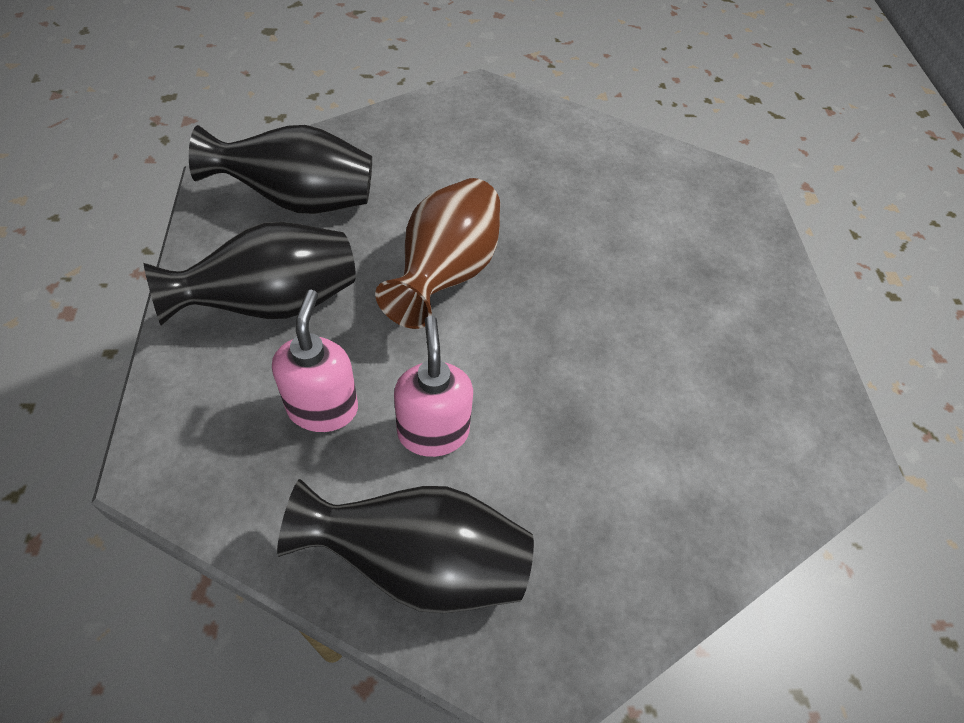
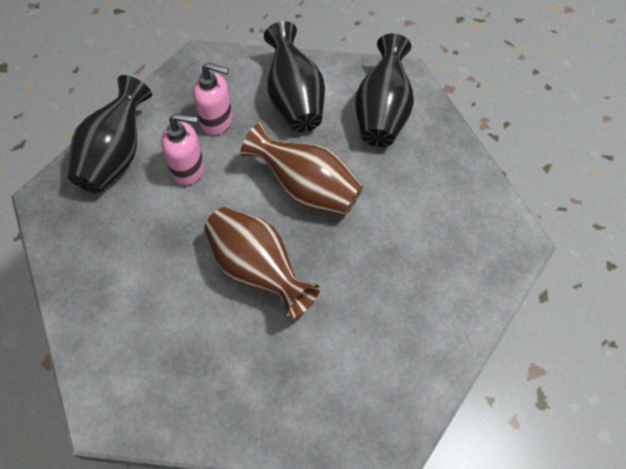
camera: 105 degrees right, 5 degrees up
(587, 313) = (258, 270): none -> brown vase

